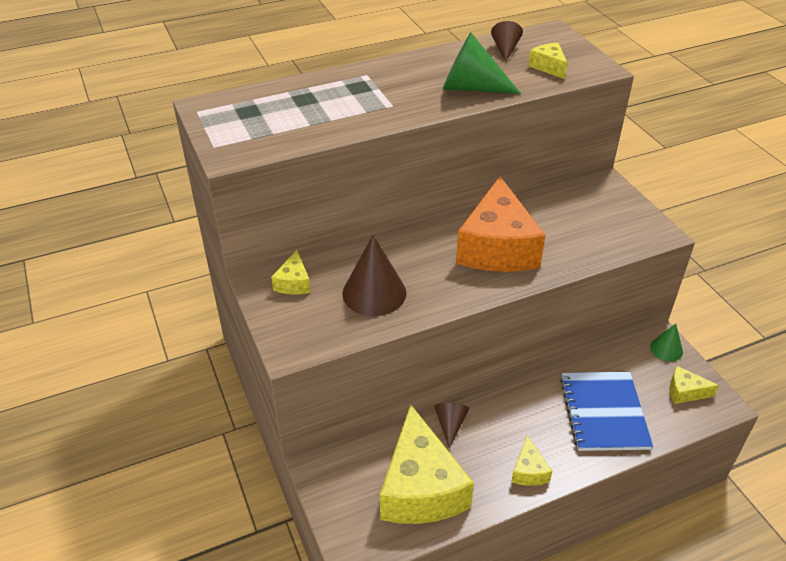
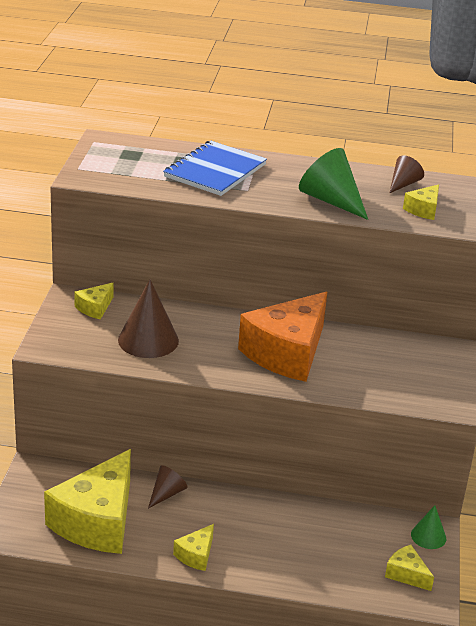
camera: 30 degrees right, 10 degrees down
(548, 67) = (423, 210): yellow cheese -> yellow cheese turned 150 degrees counterclockwise
(604, 412) = (310, 550): blue notebook -> blue notebook (215, 171)

